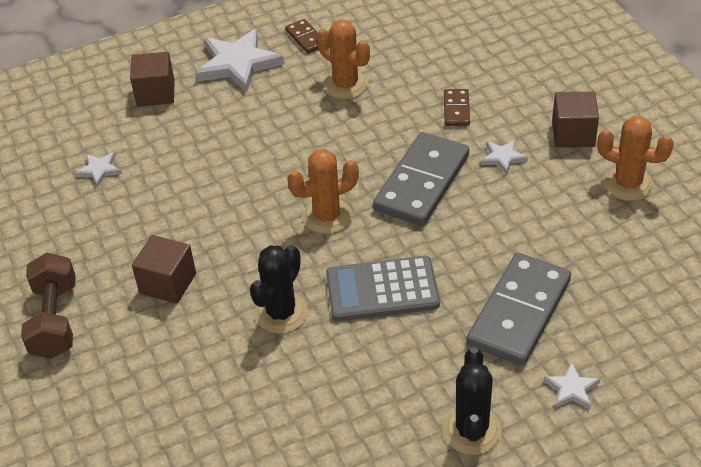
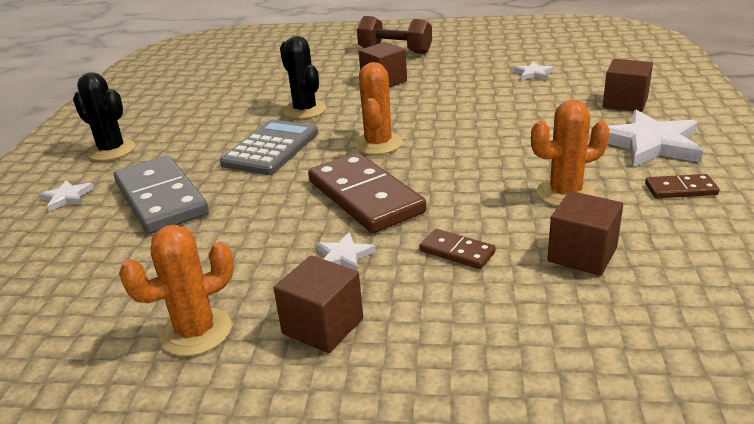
camera: 120 degrees right, 15 degrees down
(418, 59) = (582, 254): none -> brown cube
(421, 182) = (365, 197): grey domino -> brown domino

